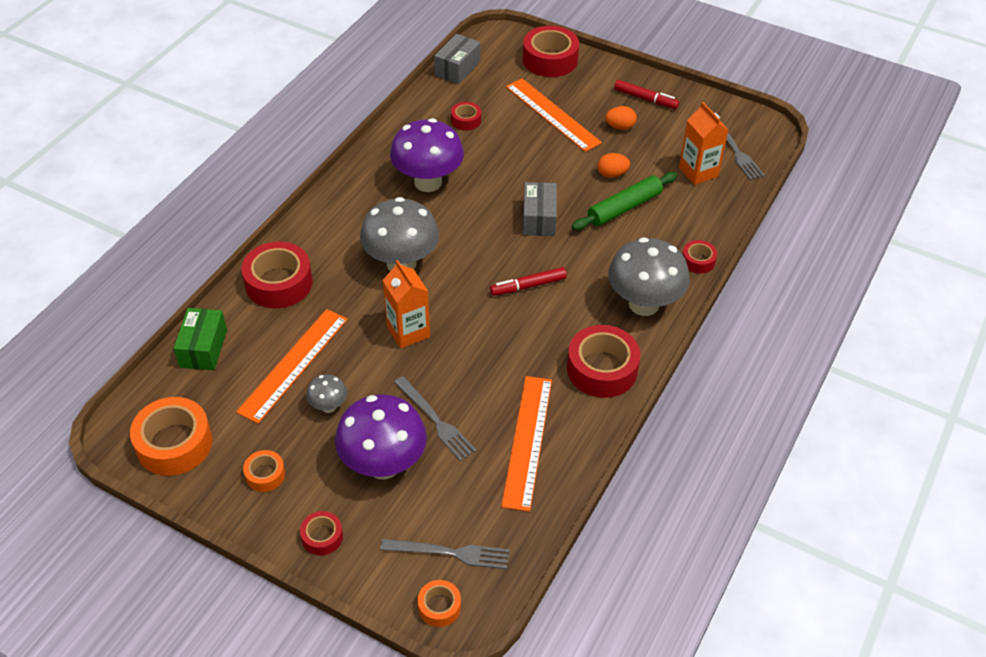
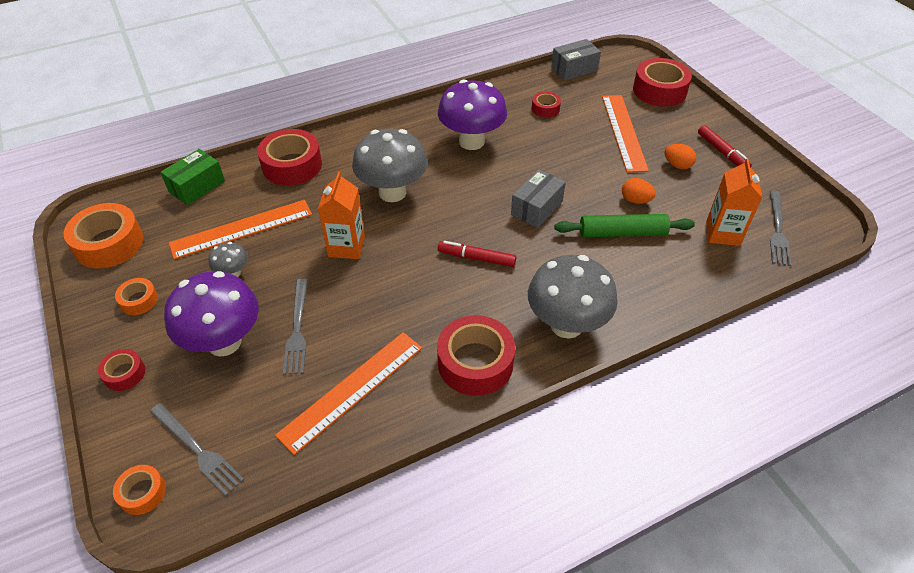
camera: 35 degrees right, 0 degrees up
(698, 261) = (654, 312): red tape -> none

